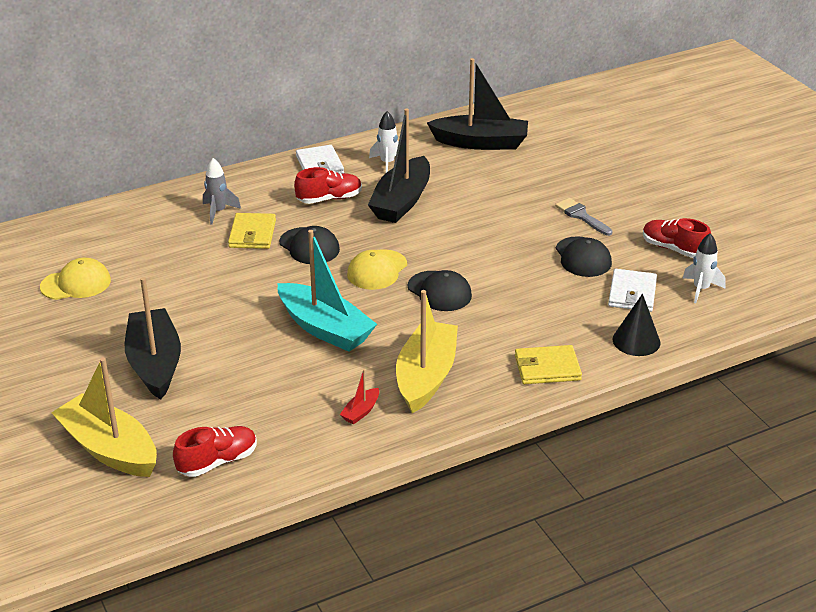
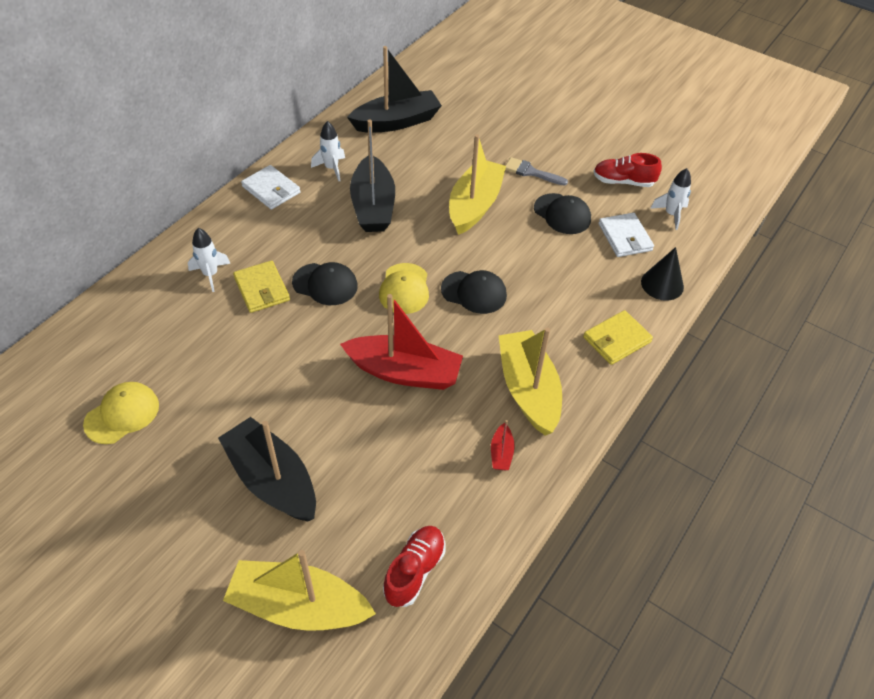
camera: 30 degrees left, 15 degrees up
(218, 212) = (210, 274): grey rocket -> white rocket
(325, 328) = (404, 372): turquoise boat -> red boat
(329, 199) = (306, 224): red shoe -> none
(500, 227) = (474, 205): none -> yellow boat

